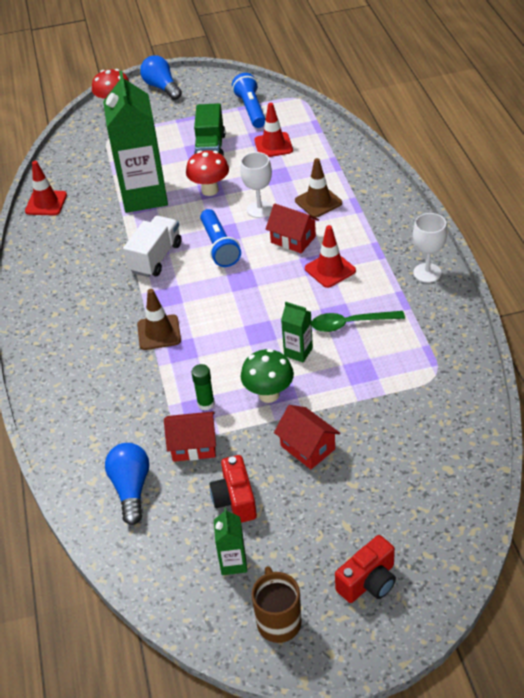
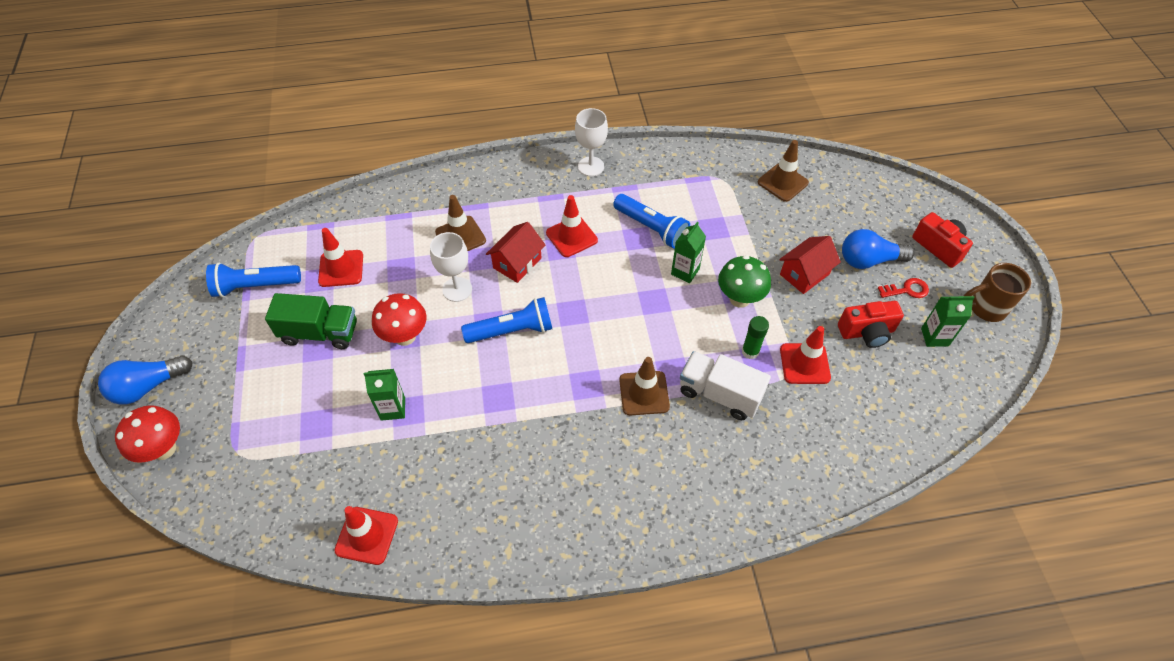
camera: 90 degrees left, 10 degrees up
(131, 488) = (860, 419): blue light bulb -> blue light bulb (869, 260)
(144, 196) = (393, 408): green carton -> green carton, size x0.43
(155, 258) = (517, 396): white truck -> white truck (719, 394)
(193, 446) = (804, 364): red house -> red traffic cone
(297, 541) = (907, 290): none -> red key
(351, 324) = (651, 228): green spoon -> blue flashlight
(442, 429) = (782, 182): none -> brown traffic cone

